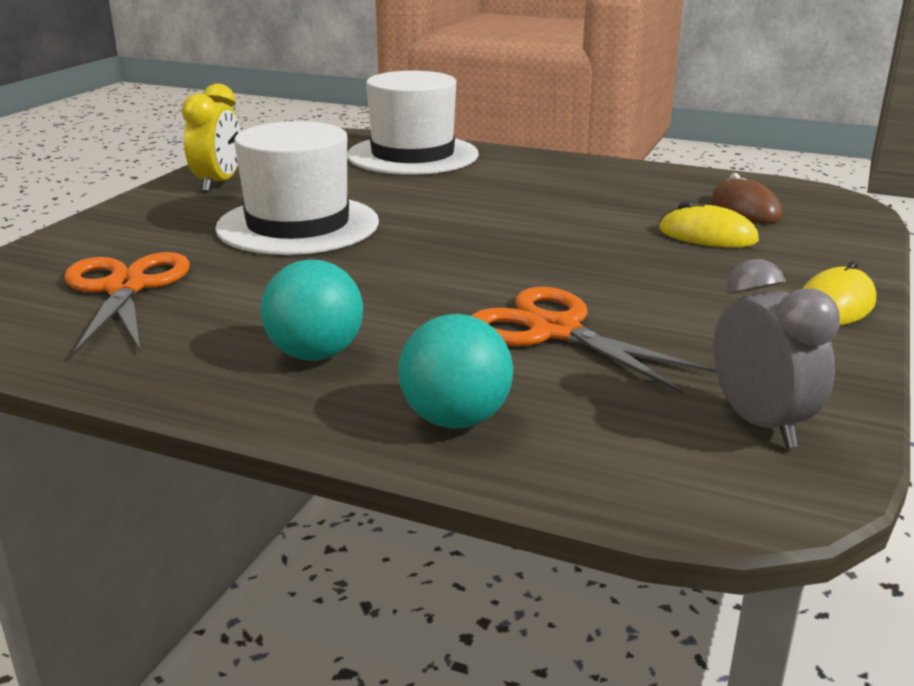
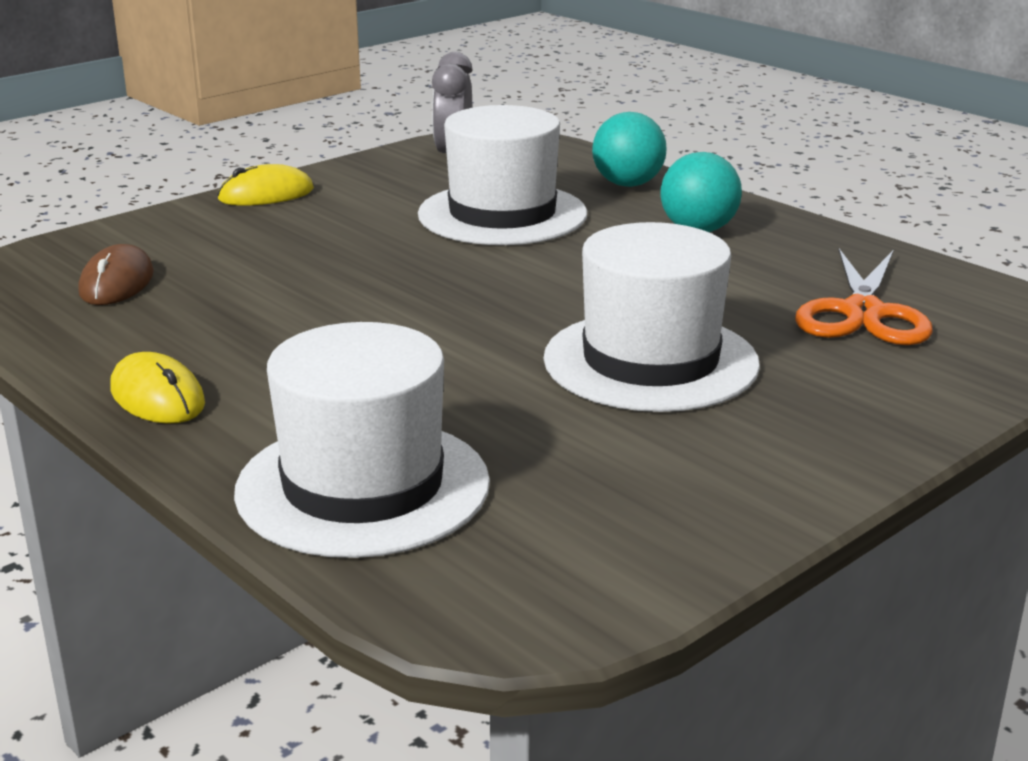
camera: 155 degrees left, 0 degrees up
(218, 183) = (739, 478): yellow clock -> none
(555, 331) = (502, 214): orange scissors -> white hat
(707, 235) = (228, 262): yellow mouse -> yellow mouse (157, 397)

